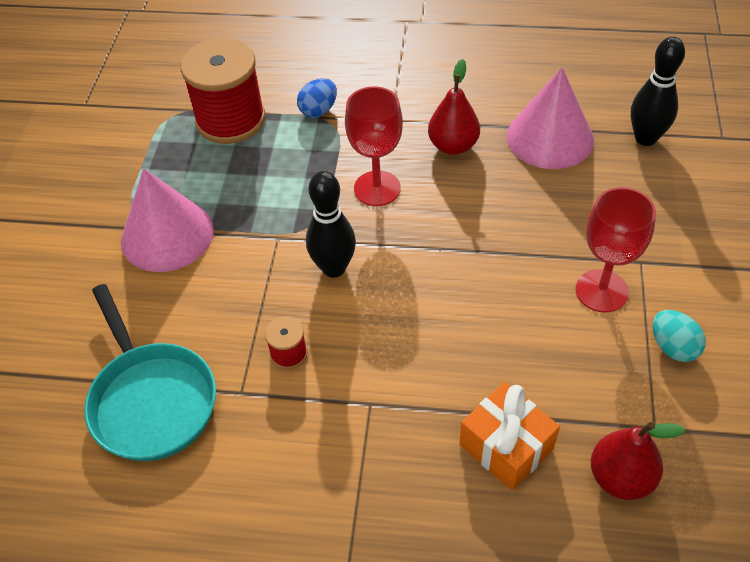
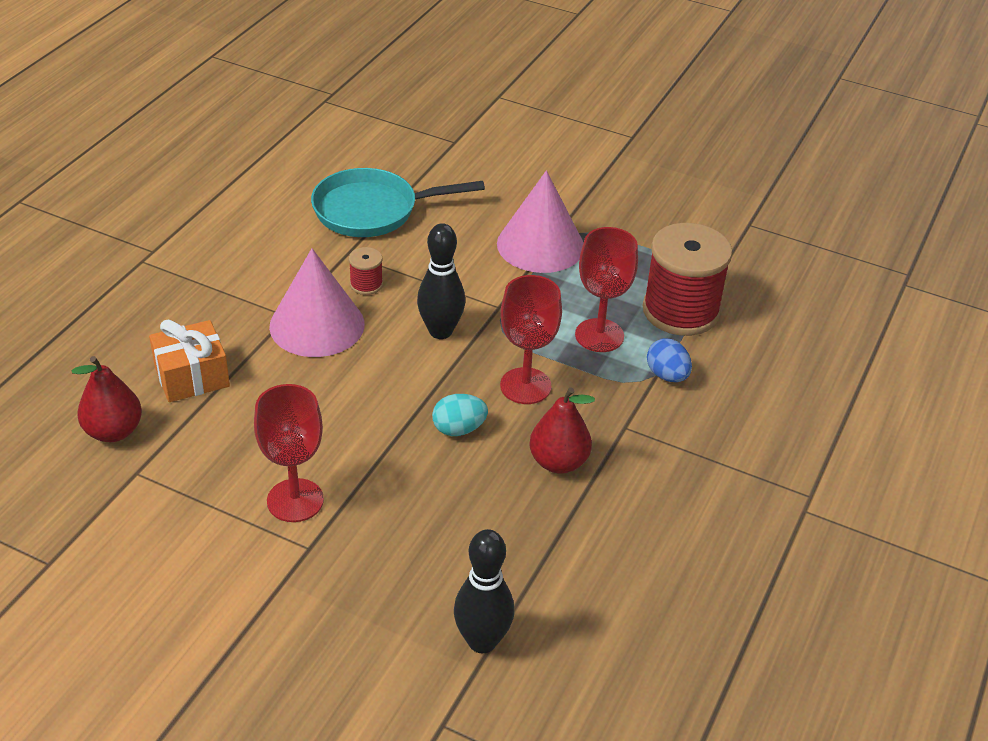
camera: 105 degrees right, 10 degrees down
(287, 160) = (599, 335): none -> red goblet
(550, 137) = (529, 550): pink cone -> pink cone (317, 325)
(673, 347) = (199, 523): turquoise egg -> turquoise egg (459, 429)

